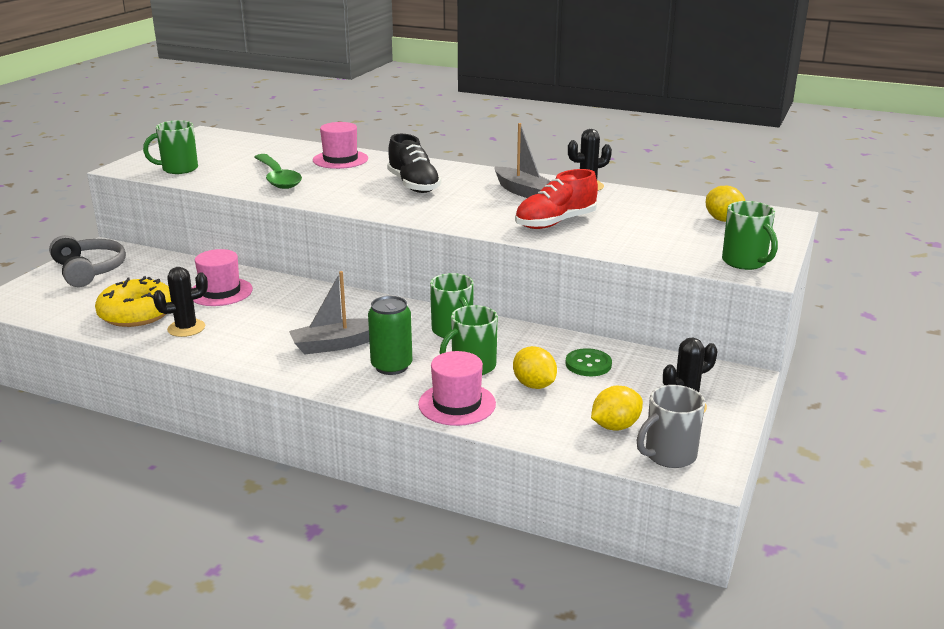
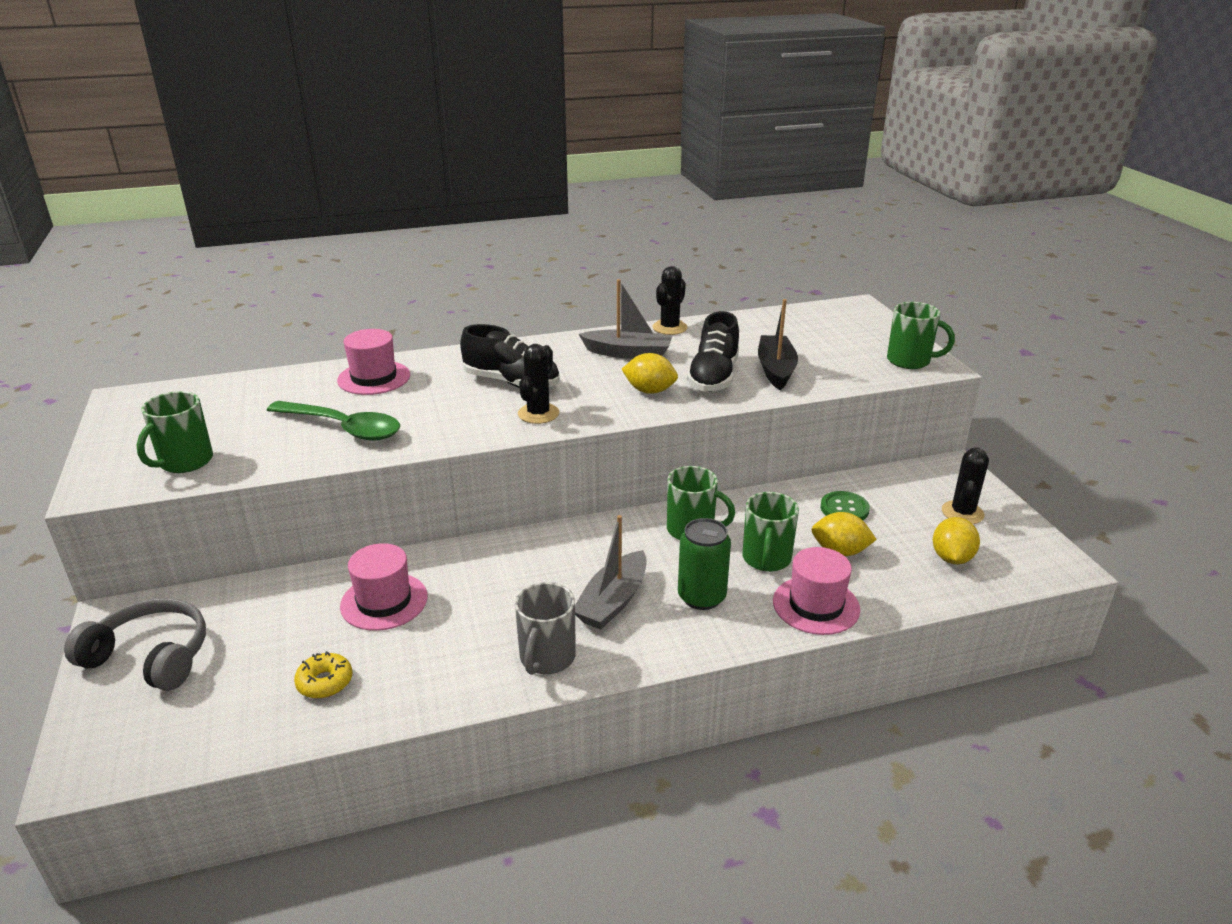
camera: 40 degrees left, 5 degrees up
(137, 314) = (325, 682): yellow donut -> yellow donut, size x0.51
(186, 328) = (420, 668): black cactus -> black cactus (538, 413)
(555, 223) = (713, 377): red shoe -> black shoe
(613, 233) = (775, 370): none -> black boat
(669, 455) = (1020, 564): grey mug -> grey mug (546, 658)
(723, 220) = (826, 325): yellow lemon -> yellow lemon (649, 391)

